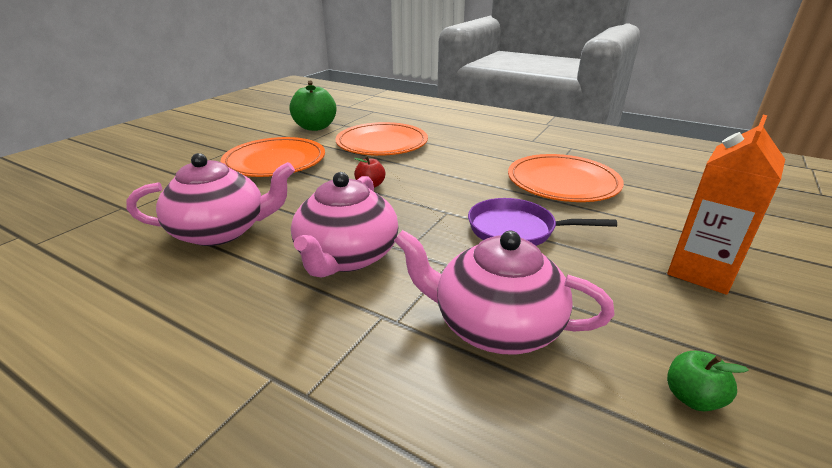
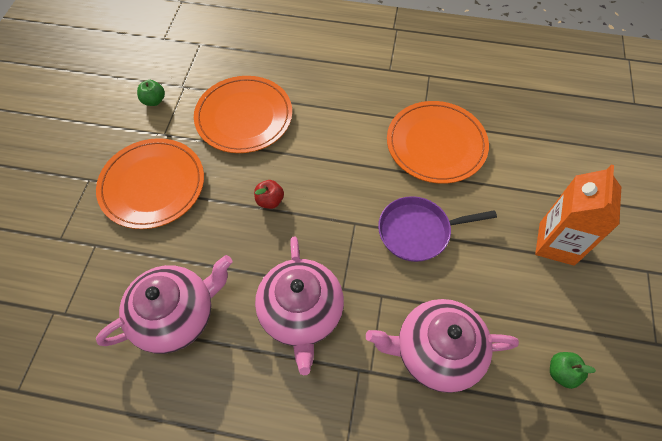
camera: 20 degrees left, 30 degrees up
(315, 127) = (154, 101): green apple -> green apple, size x0.51

